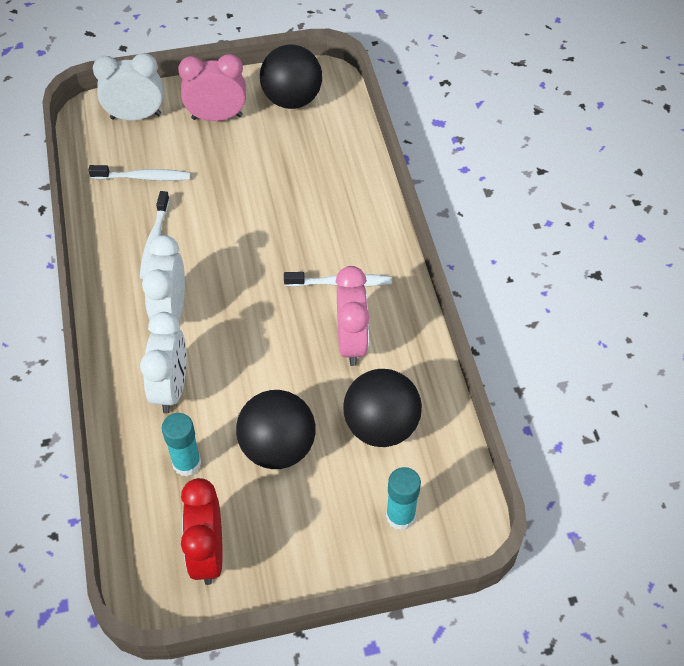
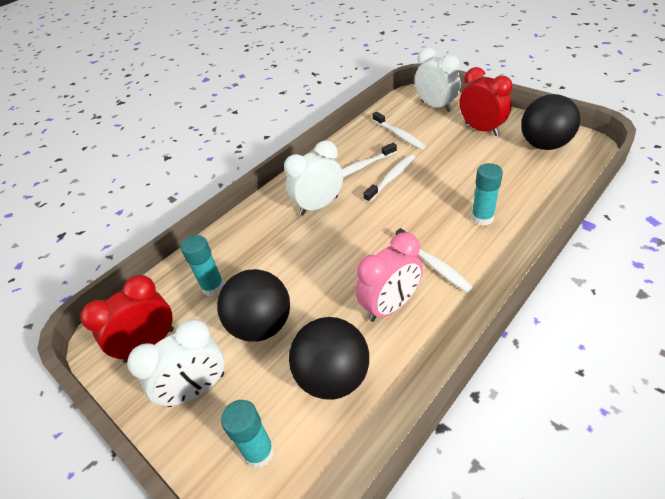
camera: 60 degrees right, 10 degrees down
(171, 388) = (263, 243): white clock -> white clock (196, 390)
(201, 231) = (391, 178): none -> white toothbrush
(217, 117) = (481, 129): pink clock -> red clock
(326, 212) = (482, 218): none -> turquoise glue stick

